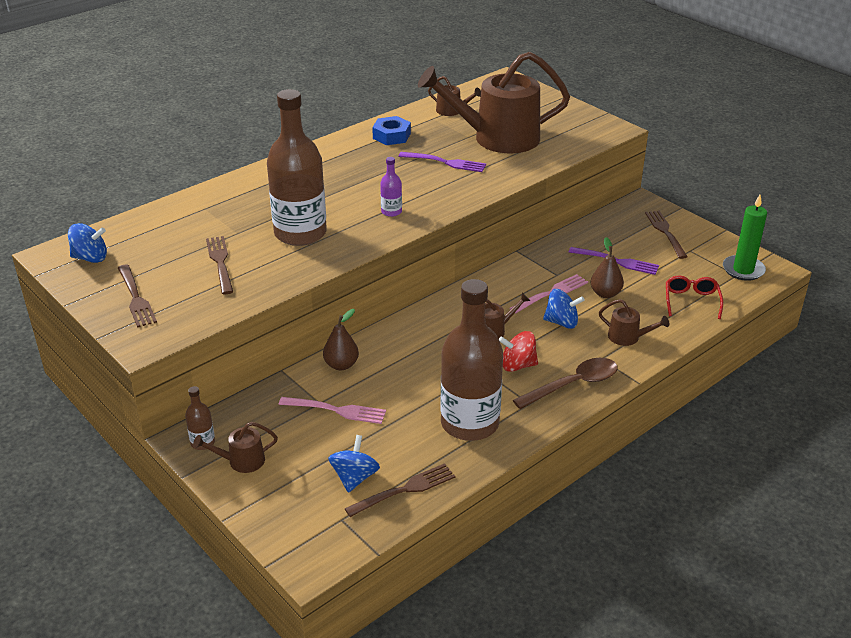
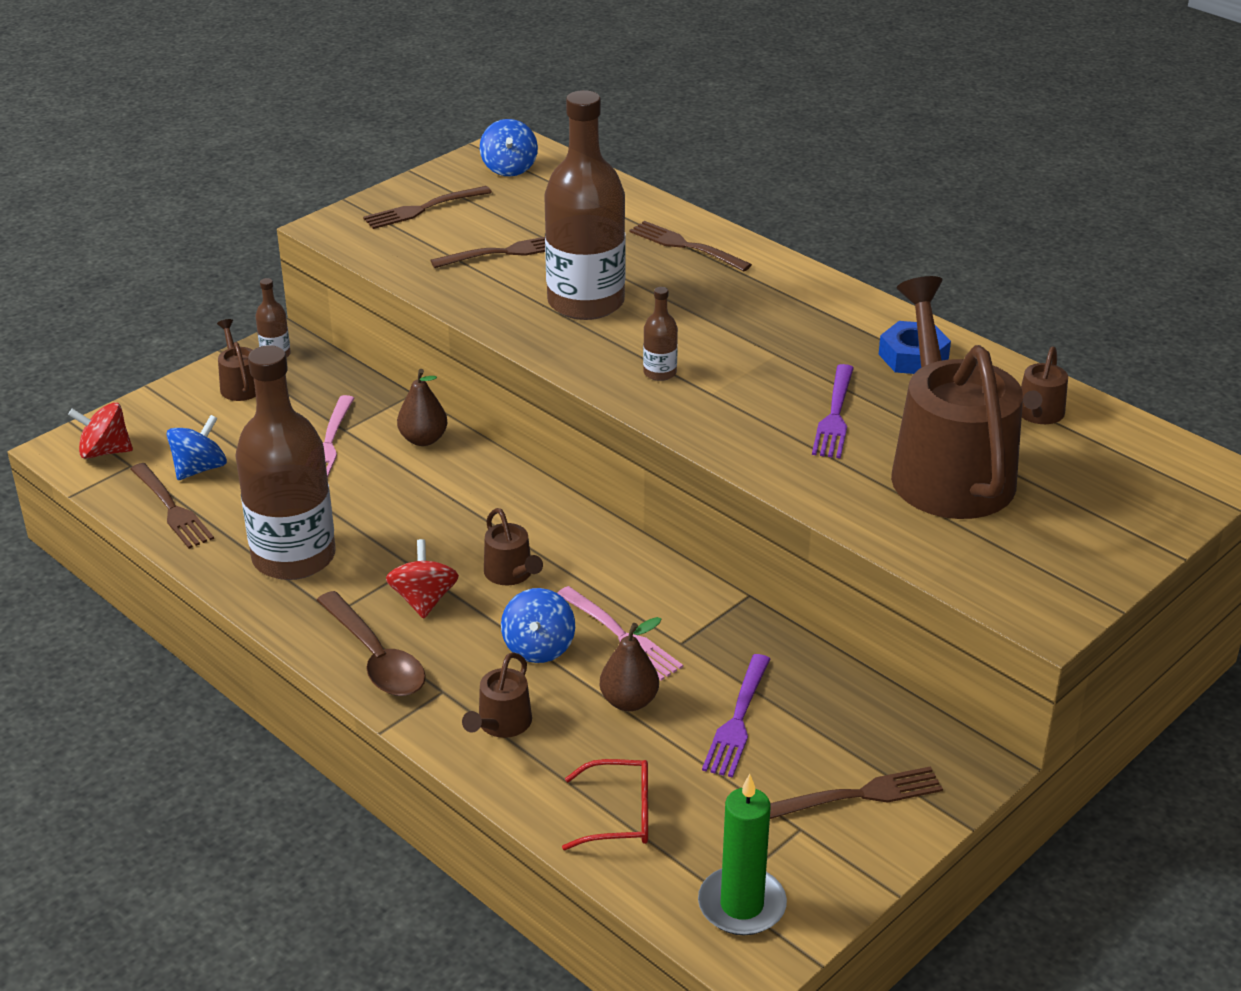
camera: 85 degrees right, 0 degrees up
(241, 194) = (686, 246): none -> brown fork
(318, 537) = (105, 451): none -> red spinning top
(354, 477) = (199, 468): blue spinning top -> blue spinning top turned 60 degrees counterclockwise
(391, 212) = (660, 373): purple bottle -> brown bottle

